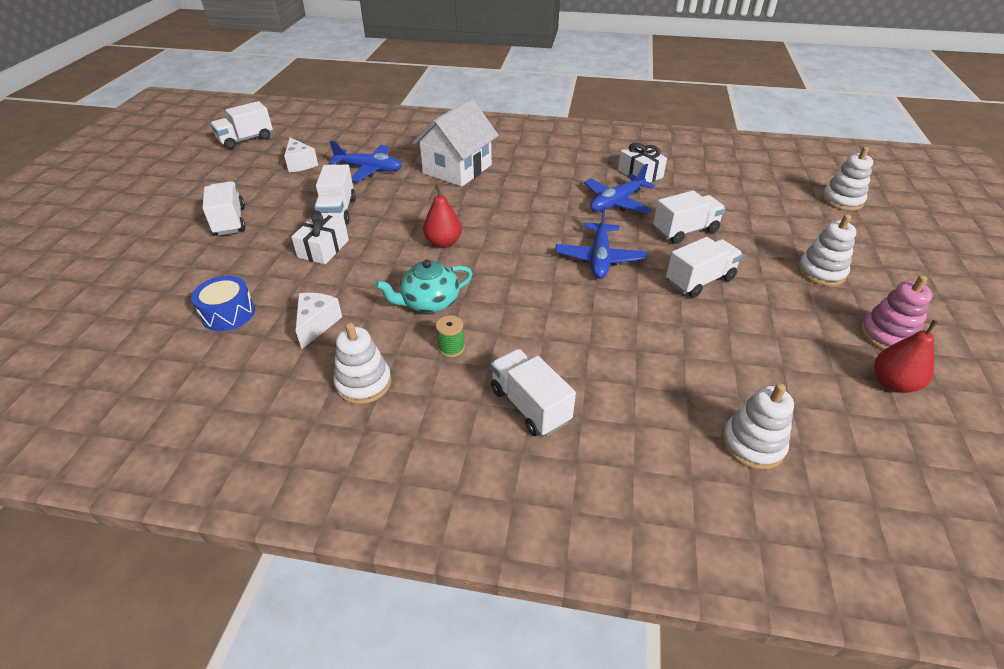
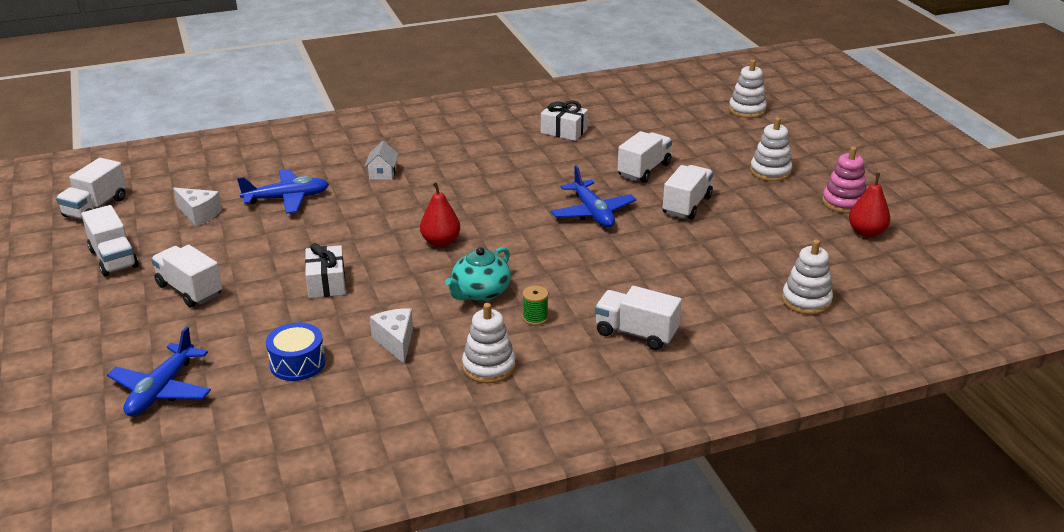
camera: 30 degrees left, 10 degrees down
(337, 211) = (300, 247): white truck -> white truck (114, 259)
(457, 169) = (382, 173): white house -> white house, size x0.43
(617, 202) = (566, 162): blue plane -> blue plane (162, 390)

